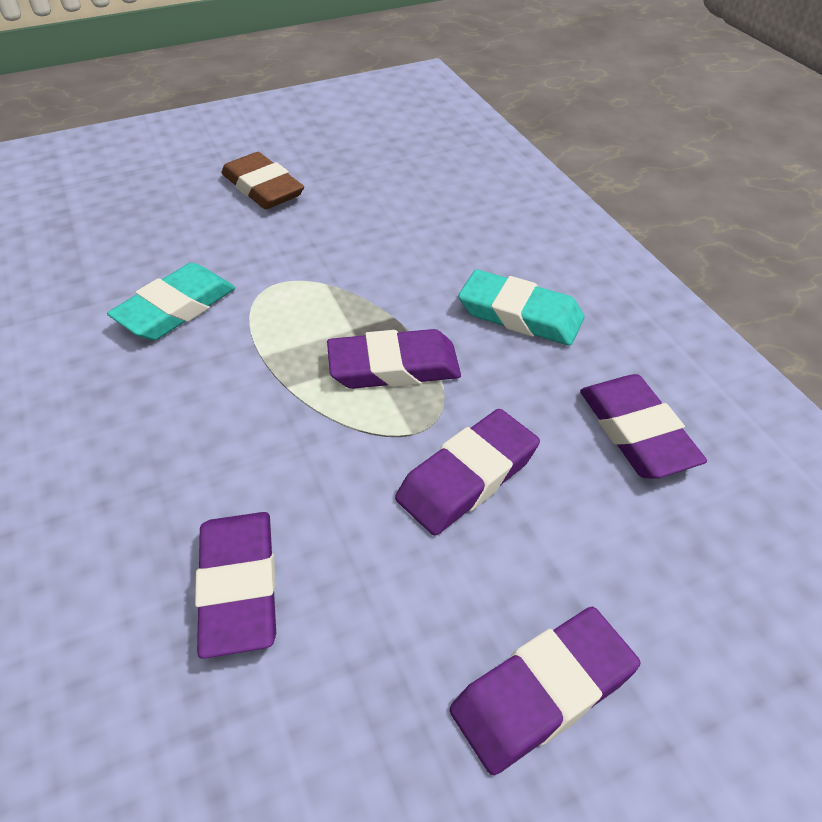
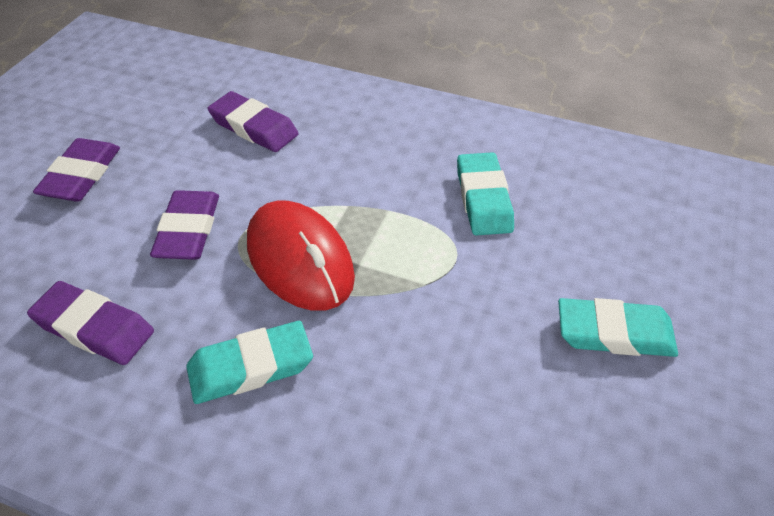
camera: 135 degrees right, 0 degrees up
(263, 188) = (614, 333): brown eraser -> turquoise eraser
(394, 366) = (300, 260): purple eraser -> red mouse

